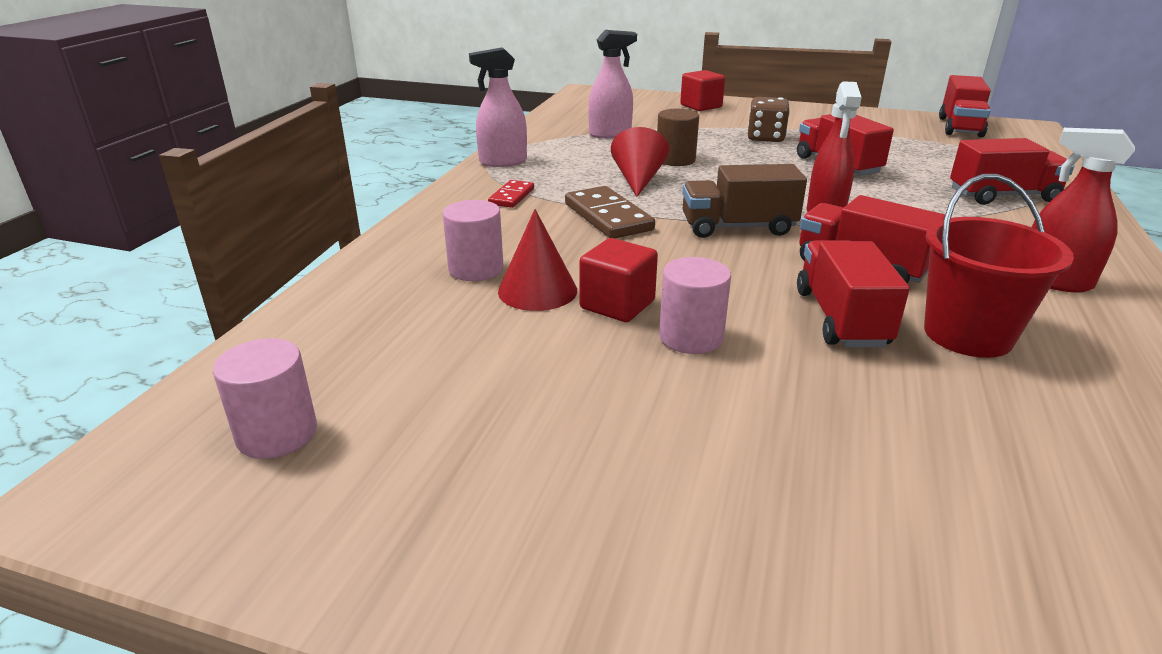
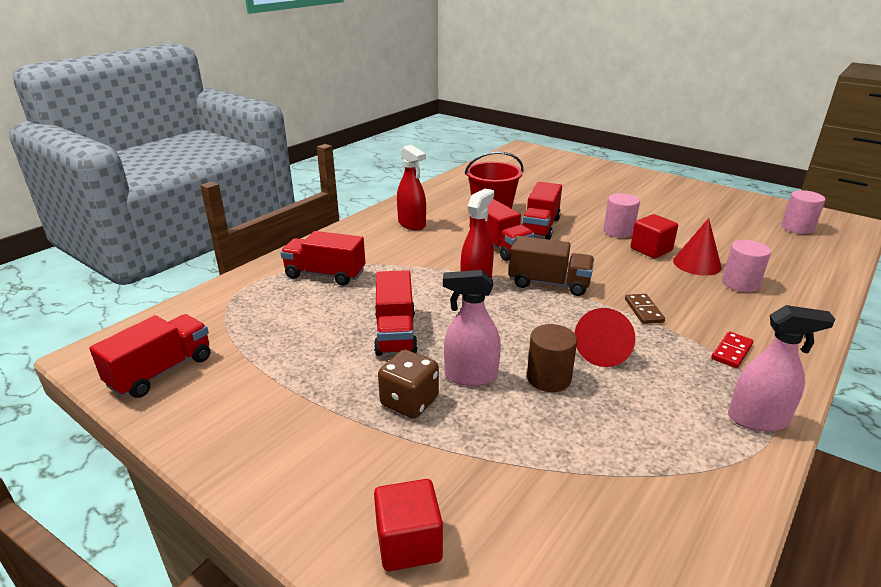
camera: 160 degrees left, 0 degrees up
(608, 217) = (643, 310): brown domino -> brown domino, size x0.58
(610, 134) = (608, 464): pink spray bottle -> pink spray bottle (470, 376)

